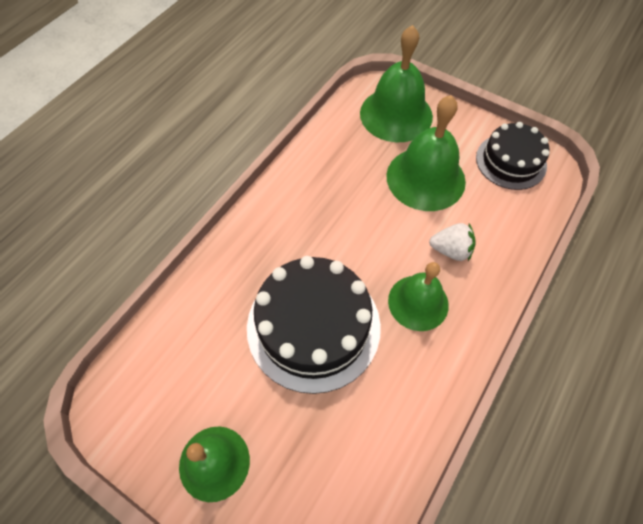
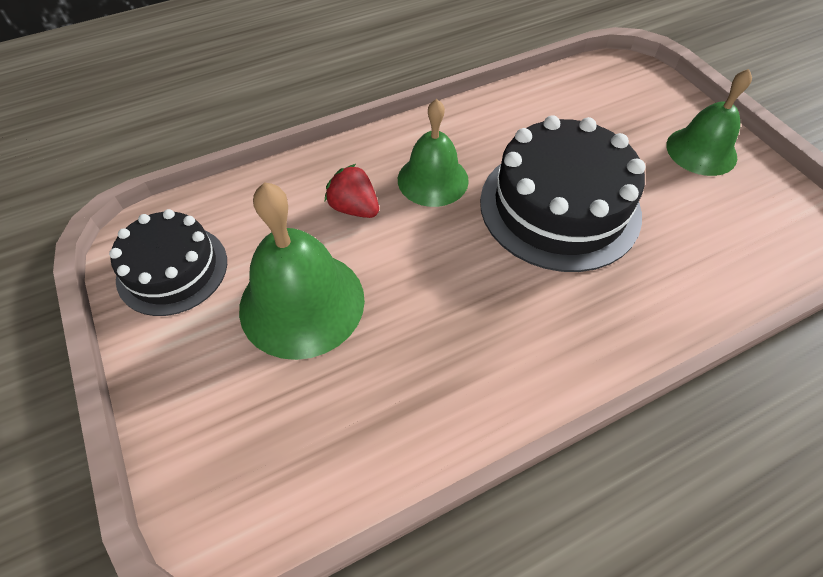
camera: 150 degrees left, 5 degrees down
(396, 114) = (243, 438): green bell -> none
(450, 250) = (354, 208): white strawberry -> red strawberry

